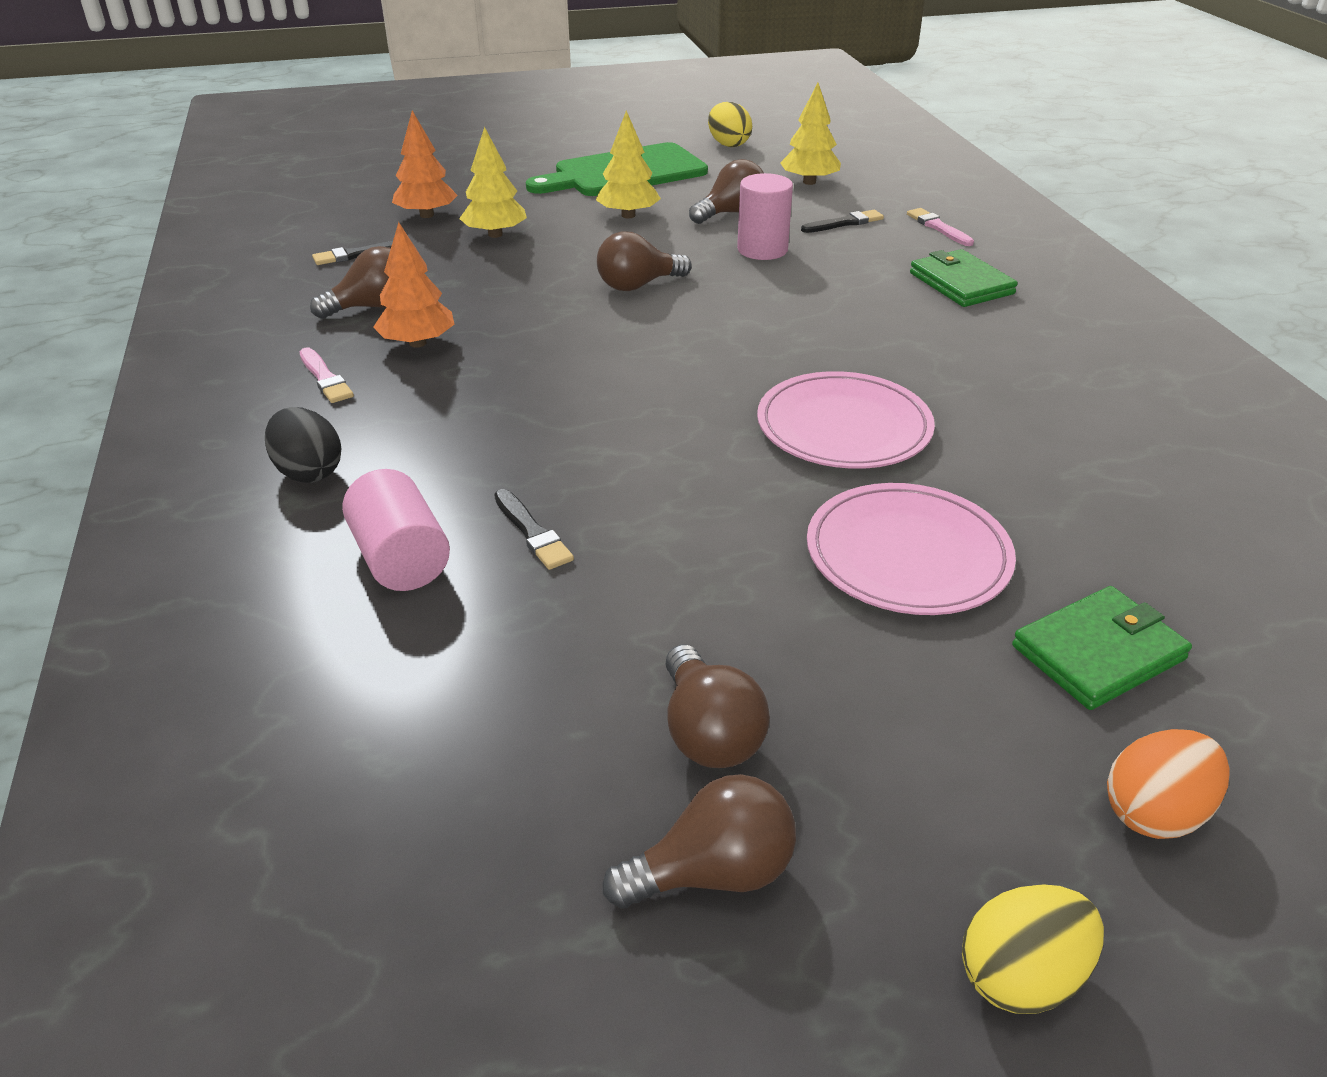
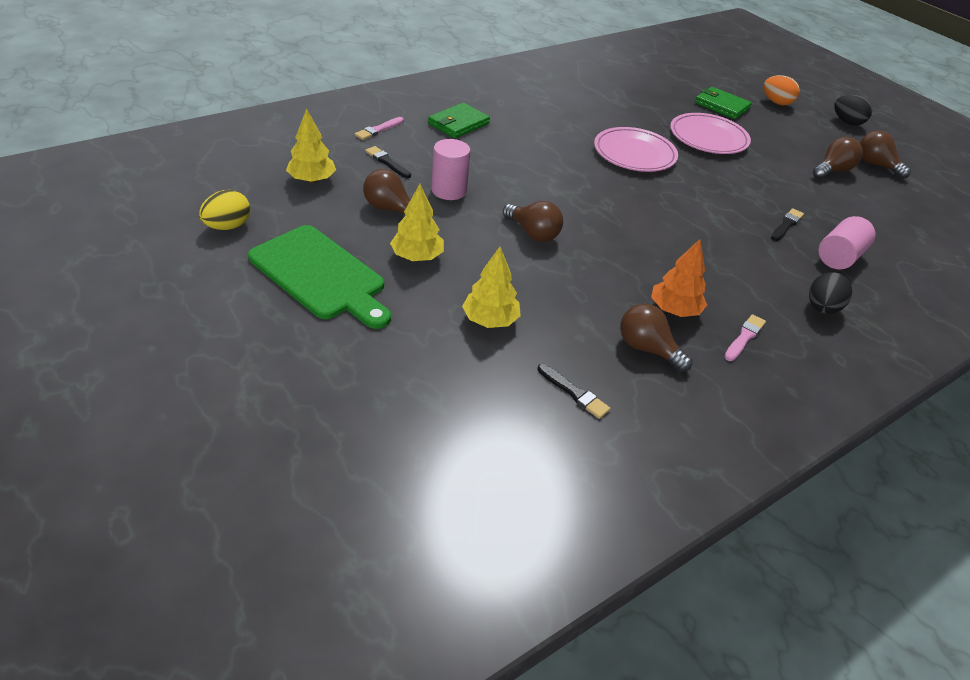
camera: 115 degrees left, 5 degrees up
(426, 215) = (472, 376): orange tree -> none
(1021, 976) = (847, 122): yellow egg -> black egg

